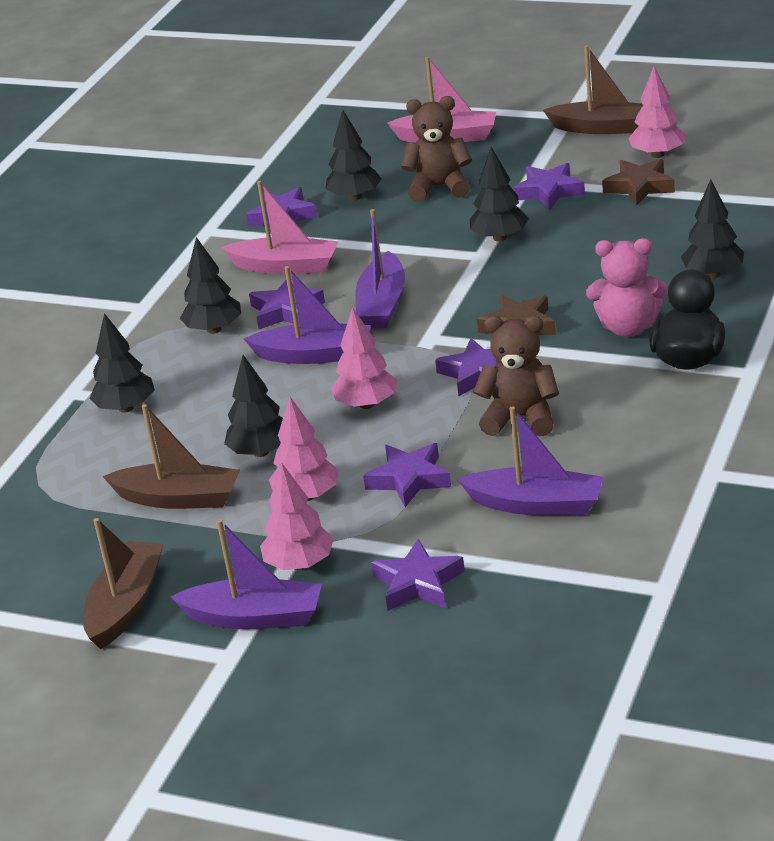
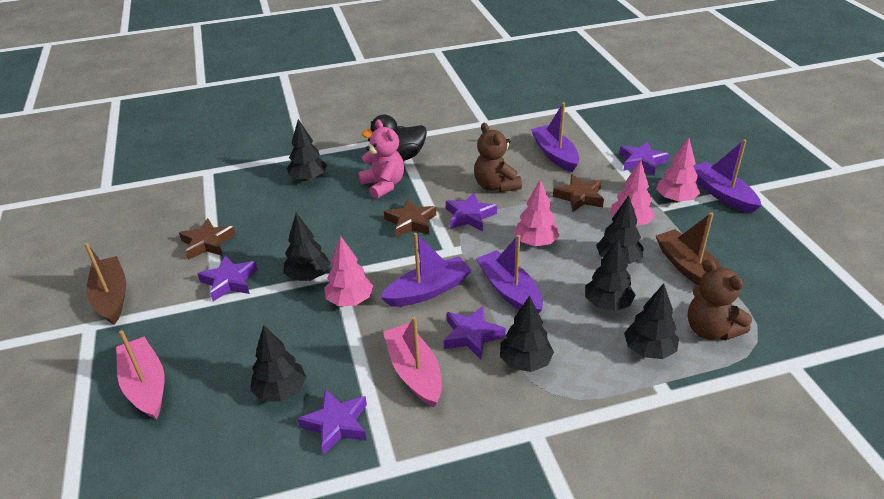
camera: 130 degrees left, 5 degrees up
(125, 605) = (775, 238): brown boat -> none
(211, 411) = (607, 304): none -> black tree
(409, 479) = (579, 197): purple star -> brown star
(439, 187) = (243, 345): brown teddy bear -> brown teddy bear (710, 330)
(657, 154) = (154, 253): pink tree -> pink tree (350, 300)

